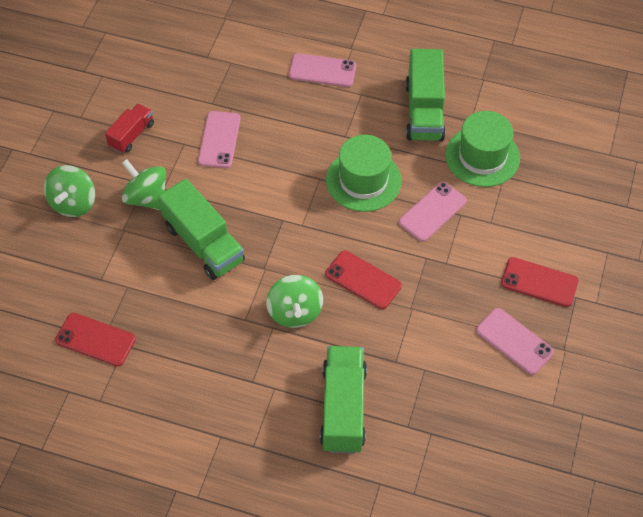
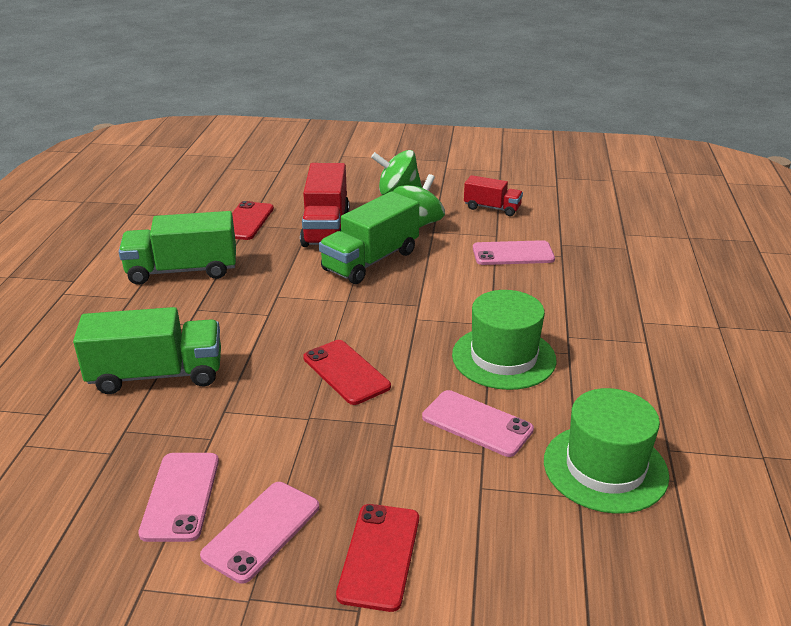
camera: 80 degrees right, 25 degrees down
(131, 272) = (326, 228): none -> red truck
(295, 312) = (291, 326): green spinning top -> none
(322, 71) = (663, 308): pink phone -> pink phone (180, 496)
(363, 280) = (346, 372): red phone -> red phone turned 60 degrees counterclockwise
(424, 111) = (655, 400): green truck -> green truck (182, 271)

